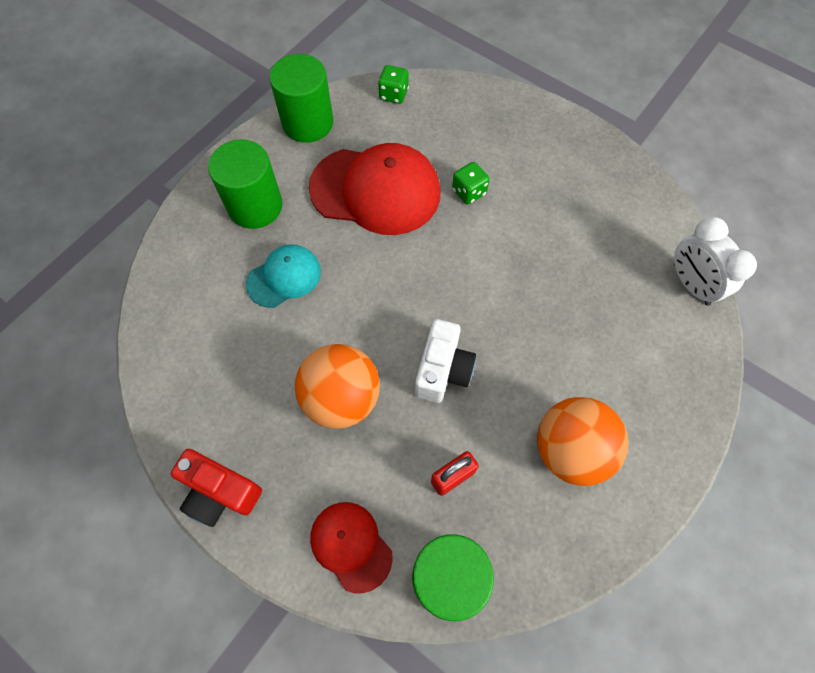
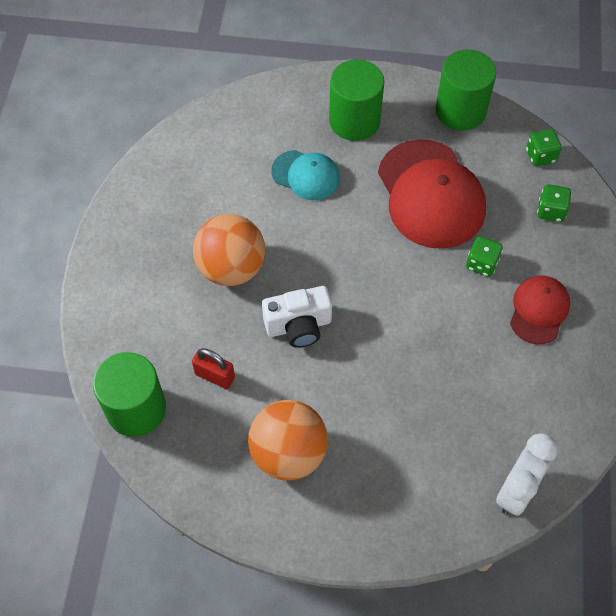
camera: 60 degrees right, 5 degrees down
(220, 492) = (116, 231): red camera -> none
(351, 546) = (124, 333): red cap -> red cap (539, 310)
(450, 117) = (551, 211): none -> green dice

